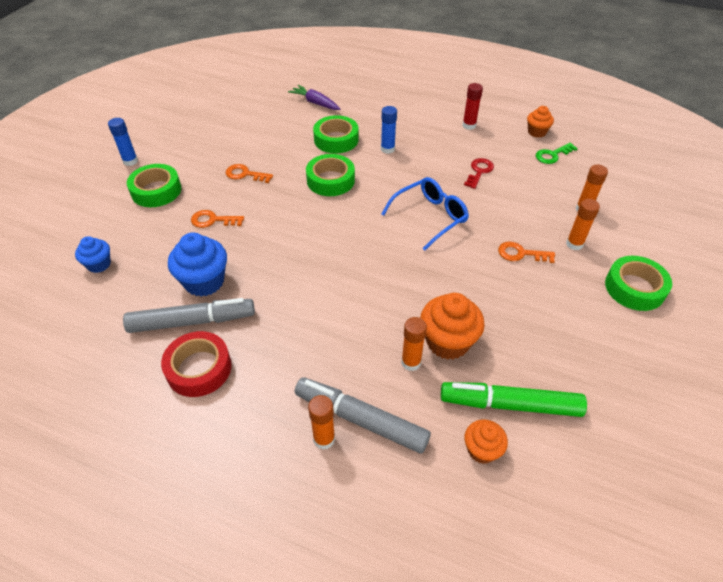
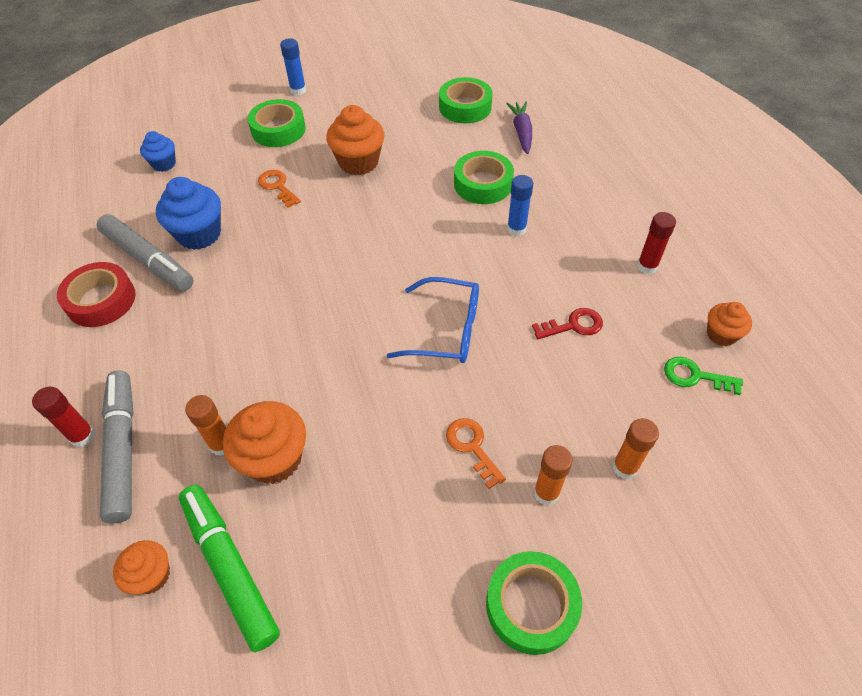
camera: 50 degrees right, 5 degrees up
(245, 174) = (358, 162): orange key -> orange cupcake
(324, 439) = (83, 436): orange glue stick -> red glue stick
(330, 180) = (416, 221): green tape -> green tape (465, 107)

